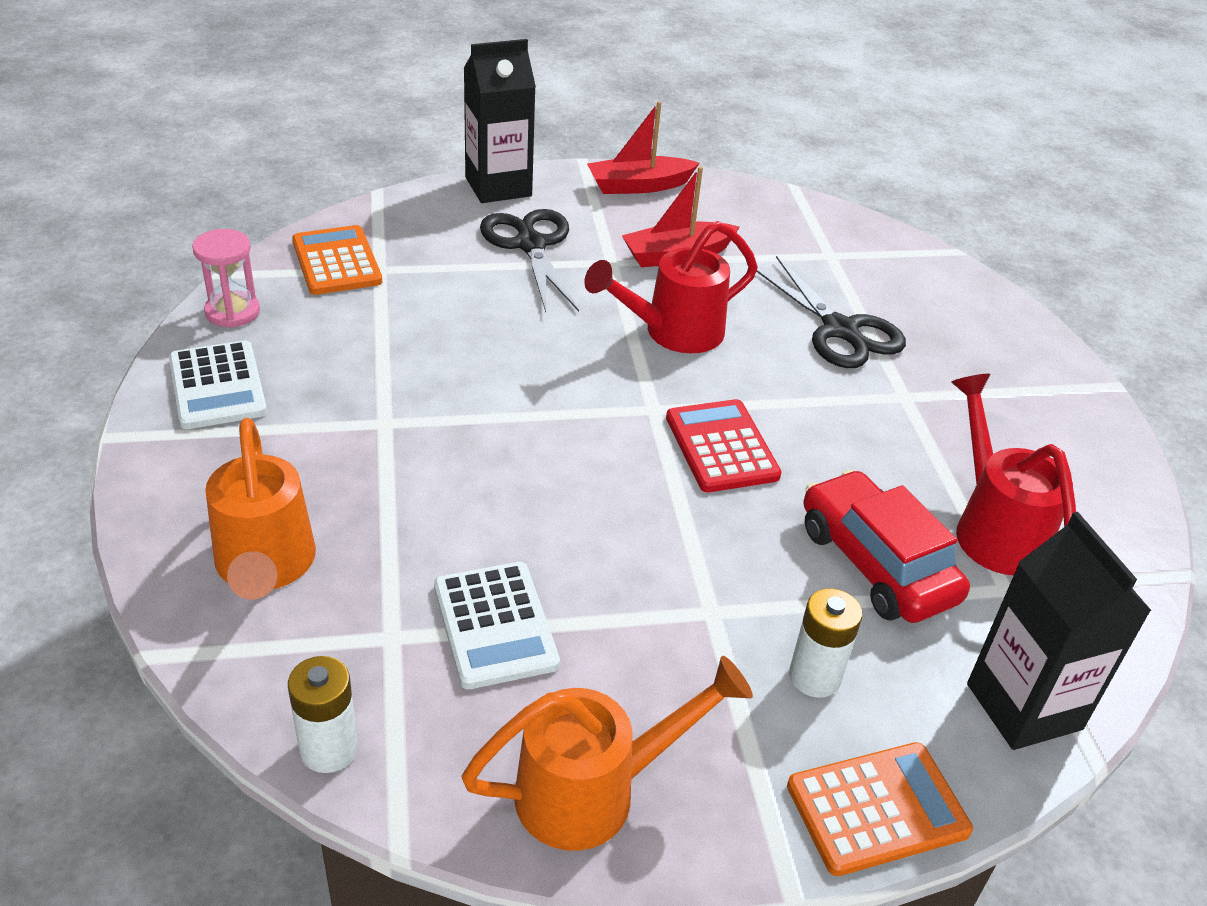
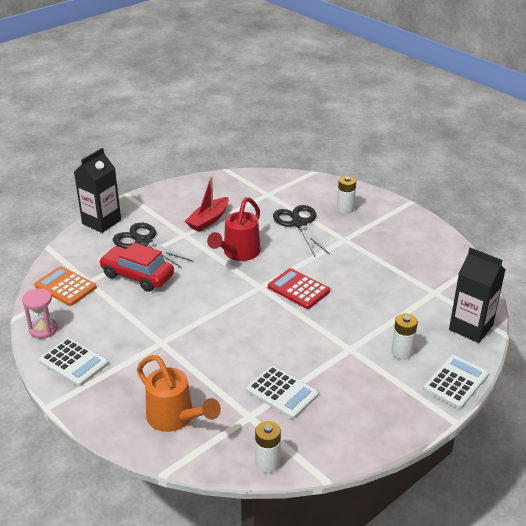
camera: 30 degrees left, 5 degrees down
(594, 791) = (368, 425): orange watering can -> none
(639, 186) = (162, 196): red boat -> none
(840, 330) = (299, 224): black scissors -> black scissors turned 135 degrees counterclockwise
(876, 563) = (388, 304): red car -> red car (137, 276)
(877, 809) = (455, 382): orange calculator -> white calculator
(959, 342) = (345, 209): none -> white battery
(993, 527) = (414, 273): red watering can -> none

